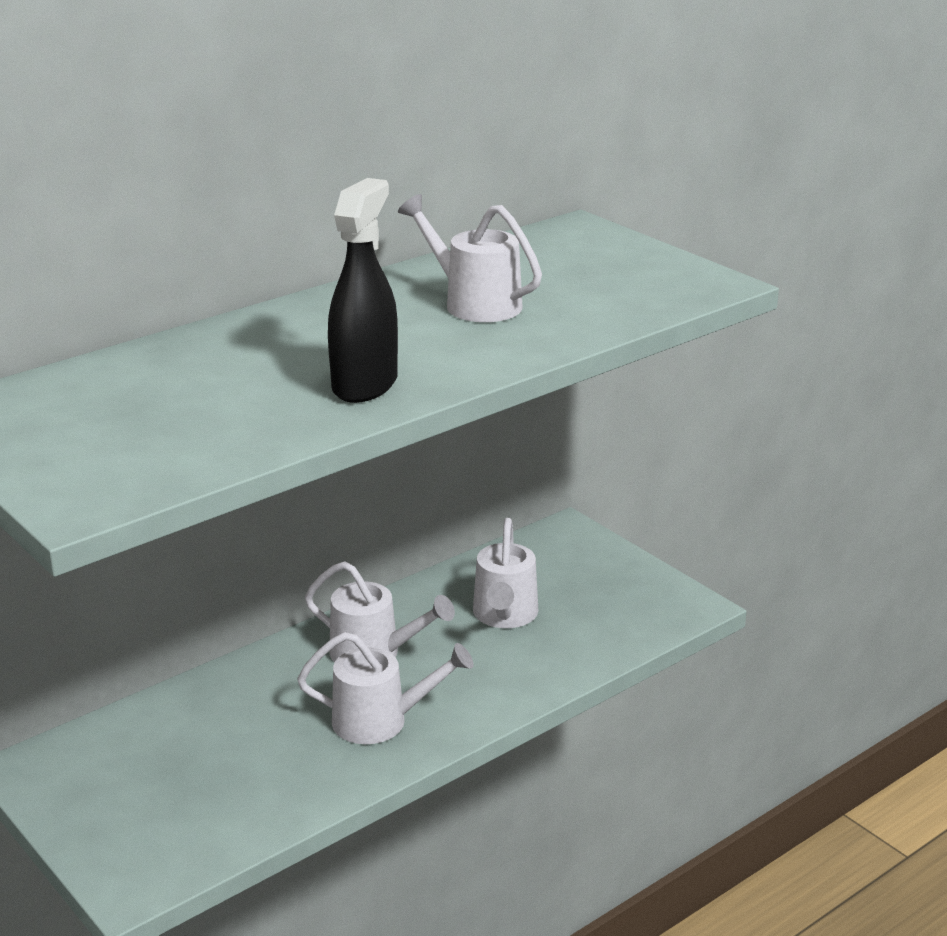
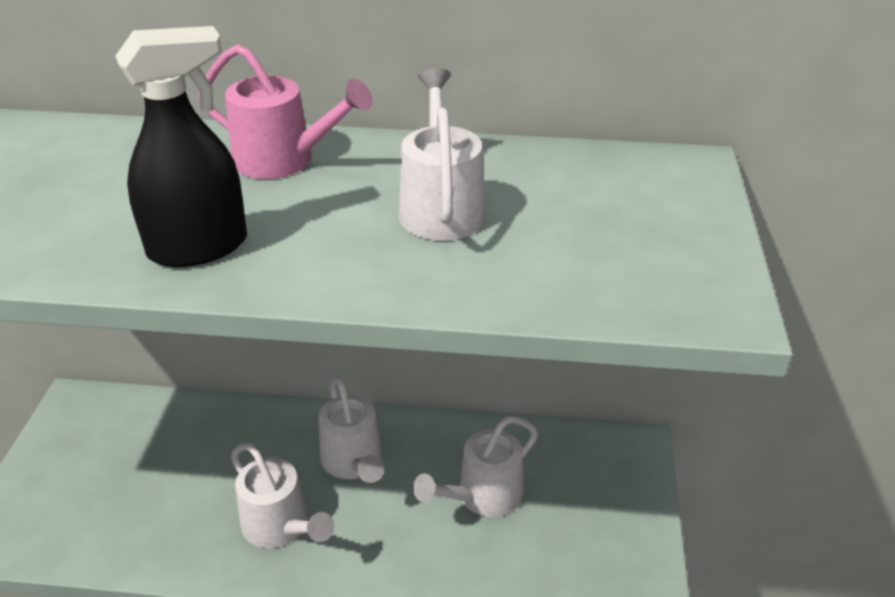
camera: 45 degrees right, 10 degrees up
(308, 323) = (285, 161): none -> pink watering can

